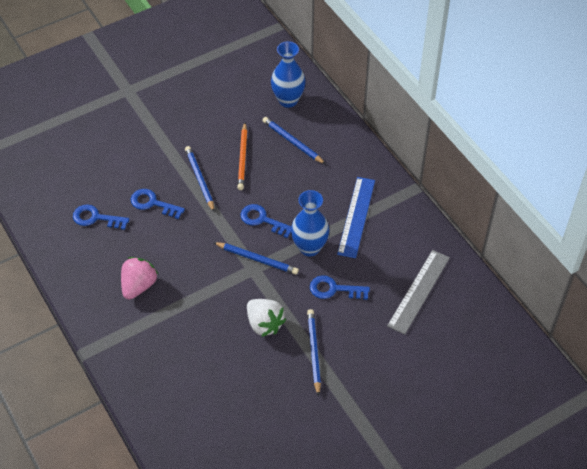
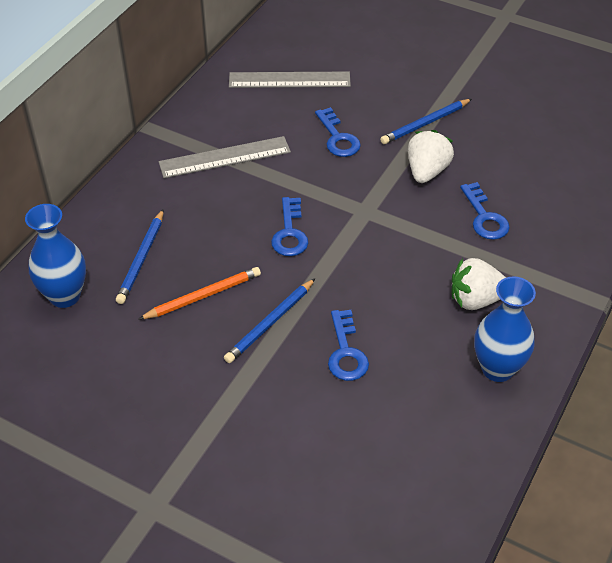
camera: 120 degrees left, 5 degrees down
(96, 218) = (417, 402): blue key -> blue key (484, 217)
(139, 286) = (476, 300): pink strawberry -> white strawberry
(257, 259) = (350, 213): blue pencil -> none
(309, 247) = (298, 177): blue vase -> blue vase (497, 369)
(356, 217) = (225, 157): blue ruler -> grey ruler

